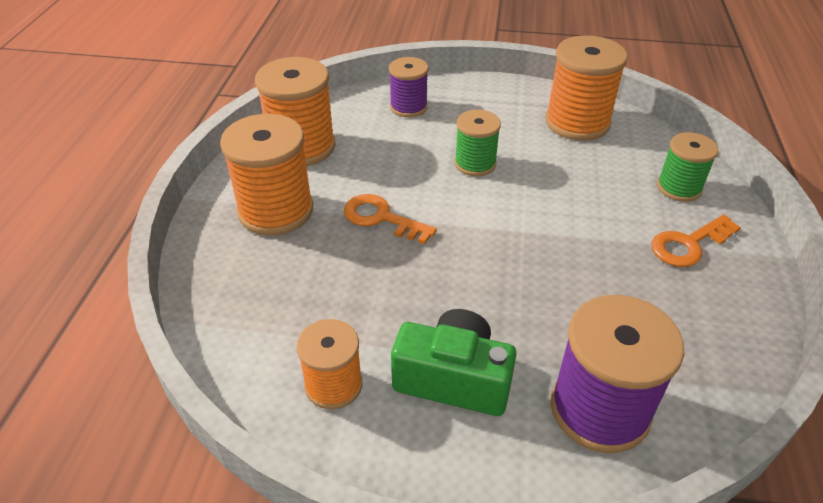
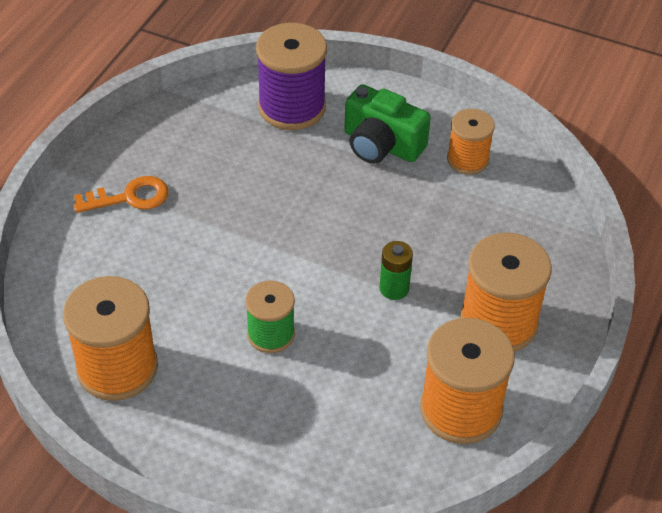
camera: 165 degrees left, 5 degrees up
(382, 218) = (394, 288): orange key -> green battery
(408, 107) = (310, 449): purple spool -> none
(679, 188) = (84, 253): green spool -> none

